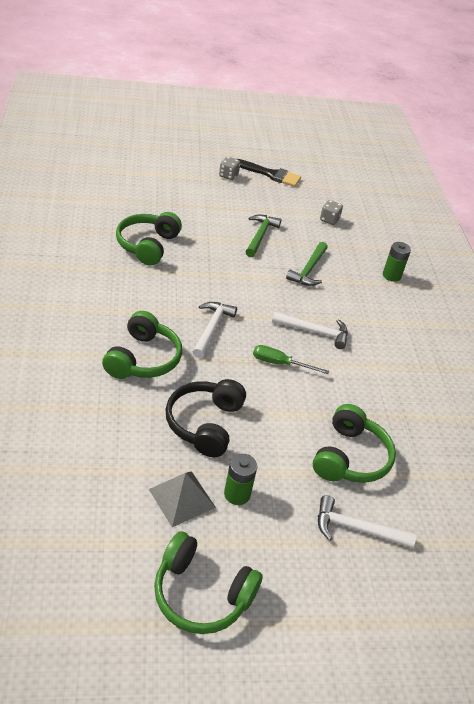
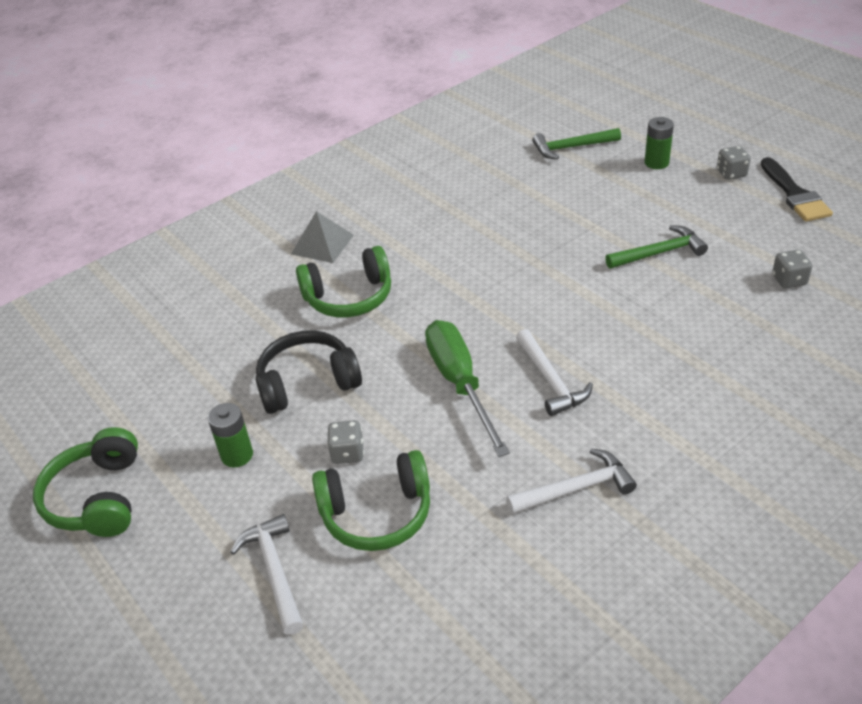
camera: 65 degrees right, 0 degrees up
(148, 245) = (517, 203): green headphones -> none
(182, 498) = (198, 422): grey pyramid -> grey pyramid (322, 244)
(211, 328) = (450, 310): white hammer -> white hammer (576, 488)
(280, 364) = (460, 384): green screwdriver -> green screwdriver, size x1.74
(288, 442) = (347, 453): none -> grey dice
(309, 270) = (658, 318): green hammer -> green hammer (571, 148)
(391, 276) = (766, 387): green battery -> green battery (656, 163)

